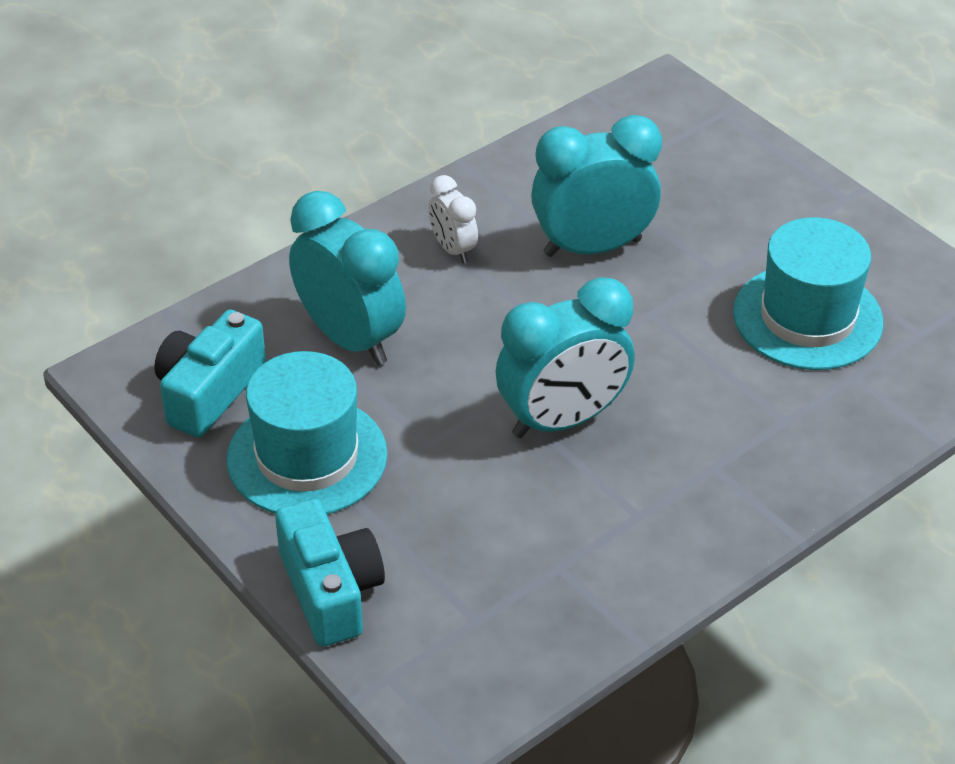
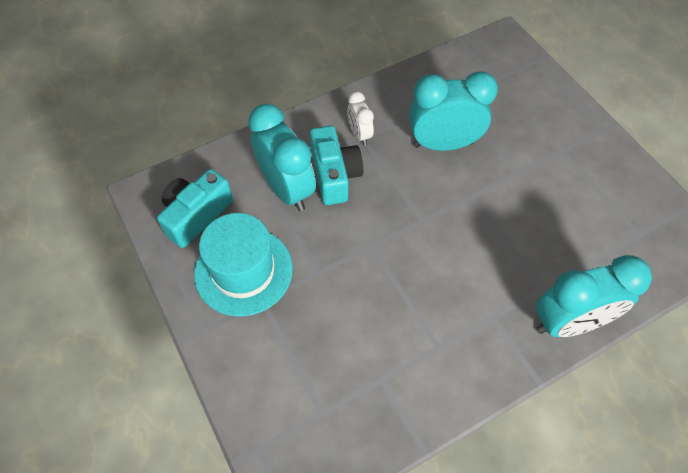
camera: 10 degrees right, 15 degrees up
(330, 590) = (236, 374): turquoise camera -> turquoise camera (334, 175)
(562, 420) = (403, 267): turquoise clock -> turquoise clock (569, 322)
(807, 317) = (568, 213): turquoise hat -> none

